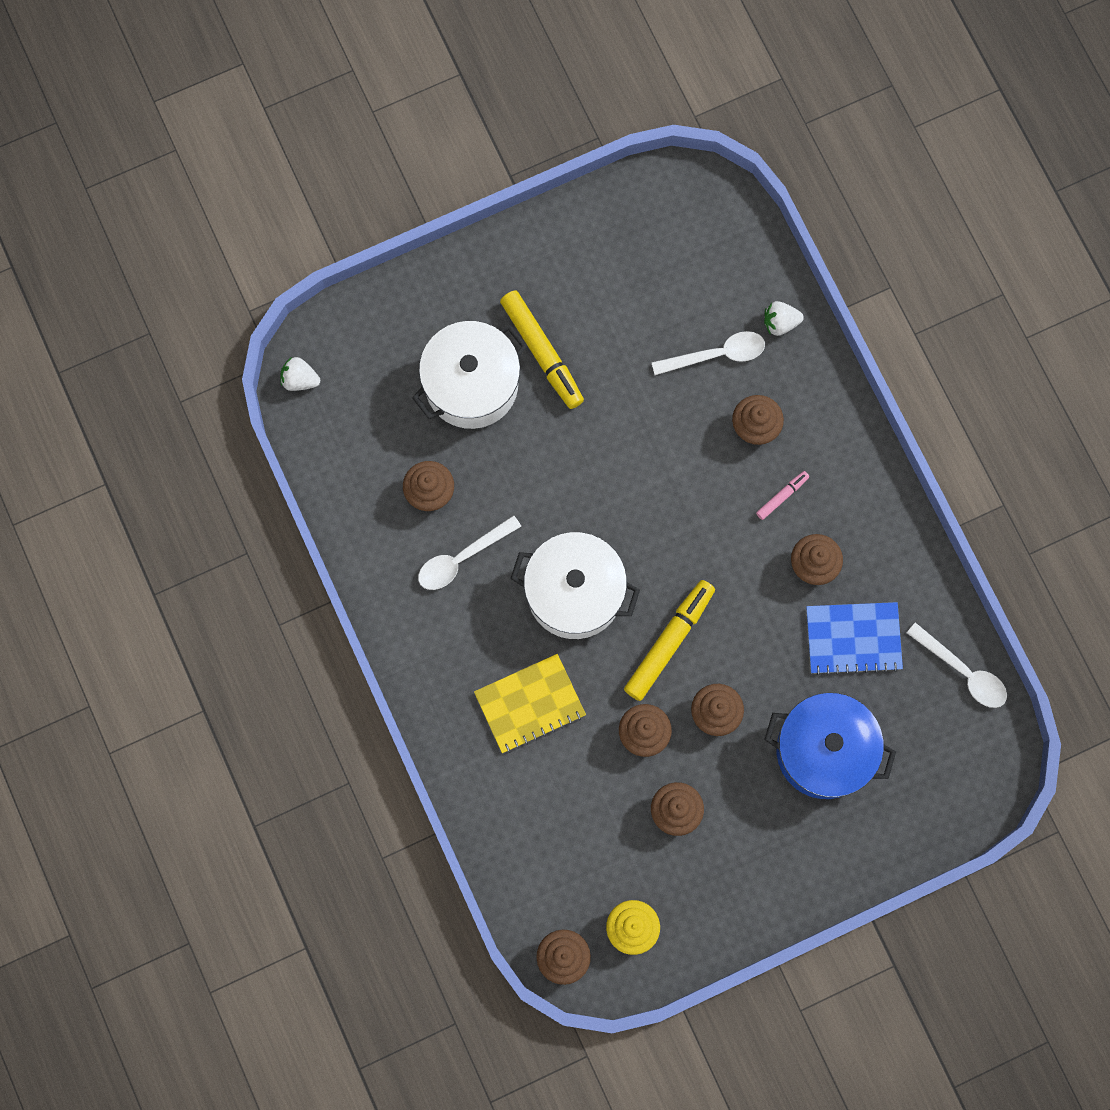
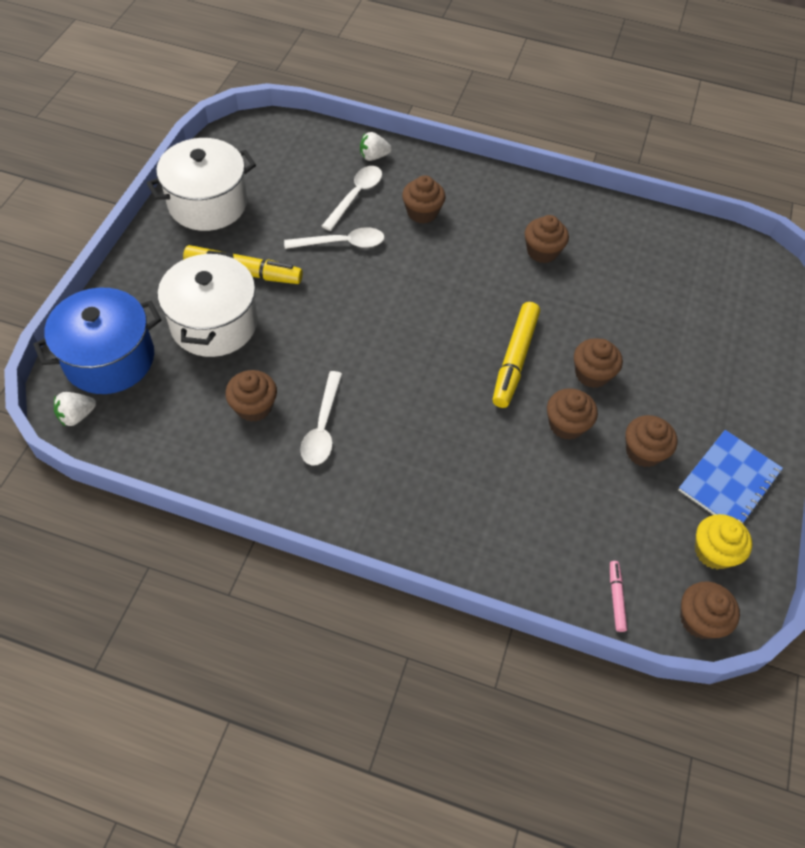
camera: 50 degrees left, 20 degrees down
(530, 704) = (474, 475): yellow notebook -> none
(574, 593) = (422, 383): white pot -> white pot (208, 203)
(669, 642) = (515, 359): yellow marker -> yellow marker turned 150 degrees counterclockwise
(780, 323) = (373, 156): white strawberry -> white strawberry turned 45 degrees clockwise
(782, 496) = (481, 233): pink marker -> pink marker (616, 598)
(824, 751) = (676, 338): blue pot -> blue pot (109, 359)
(853, 638) = (612, 269): blue notebook -> blue notebook (729, 481)
(963, 671) = (686, 237): white spoon -> white spoon (342, 243)

